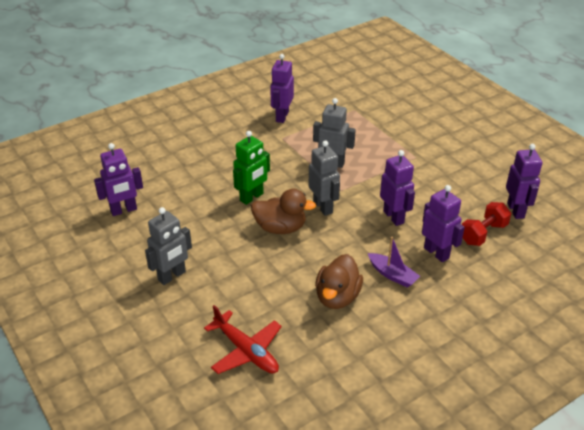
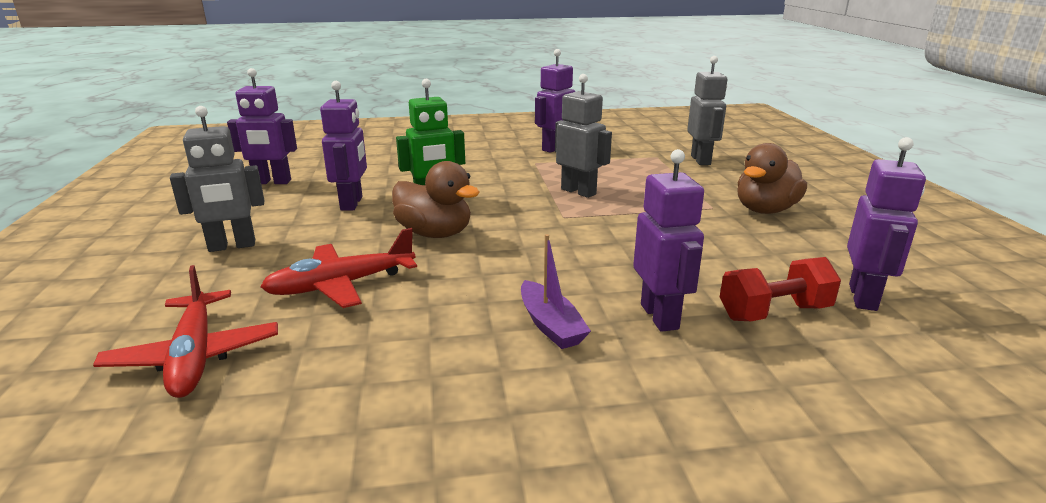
camera: 25 degrees right, 15 degrees down
(268, 283) = (342, 285): none -> red plane
(323, 207) = (520, 227): grey robot -> grey robot (701, 160)
(337, 297) = (424, 328): brown duck -> brown duck (765, 210)
(393, 217) = (620, 258): purple robot -> purple robot (352, 203)

